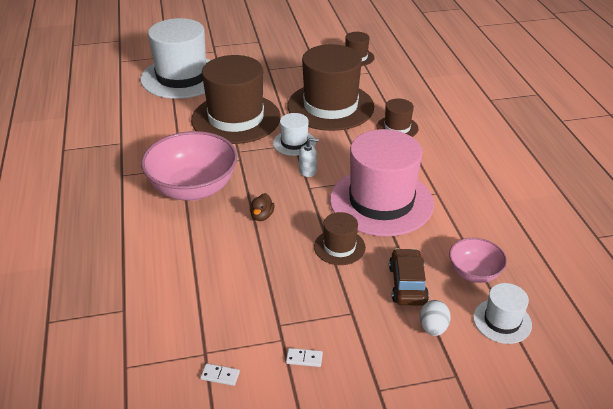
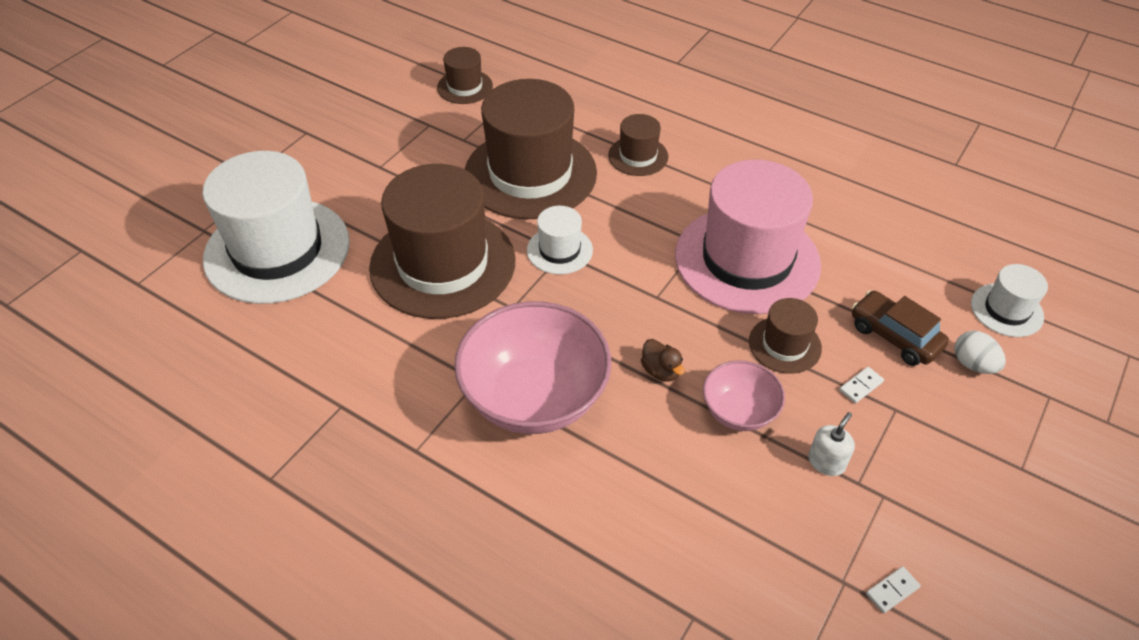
camera: 45 degrees left, 10 degrees up
(304, 358) = (929, 497): white domino -> white domino (861, 386)
(308, 171) = (625, 276): white soap dispenser -> white soap dispenser (826, 462)
(474, 273) = (925, 278): pink bowl -> pink bowl (739, 411)

